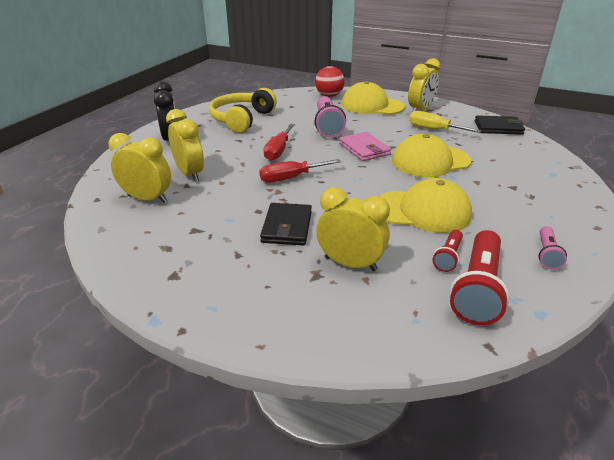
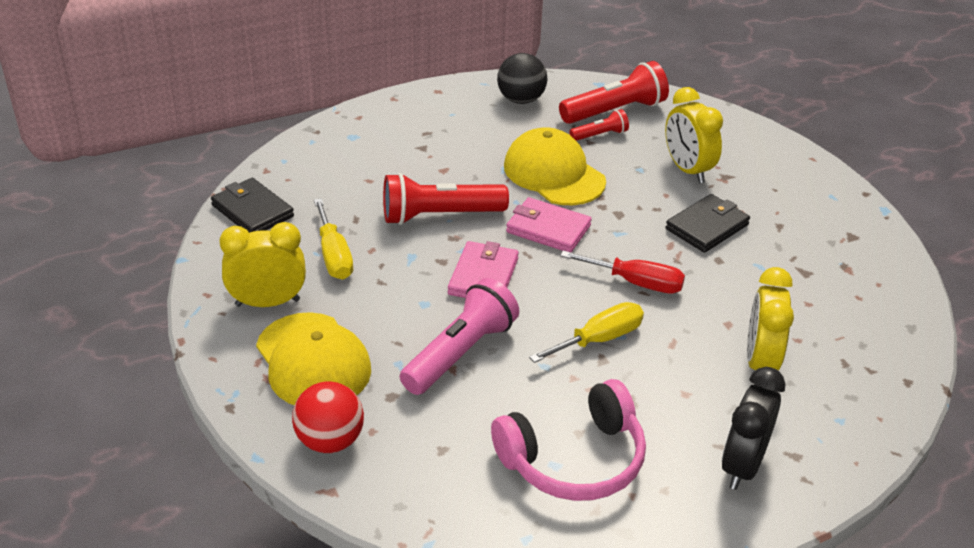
camera: 140 degrees left, 5 degrees up
(147, 199) = (839, 345): yellow clock -> none
(242, 119) = (574, 459): yellow headphones -> pink headphones
(278, 151) = (599, 339): red screwdriver -> yellow screwdriver
(372, 180) = (548, 229): none -> pink wallet
(430, 161) = (439, 215): yellow cap -> red flashlight
(546, 254) = (521, 100): pink flashlight -> black ball

